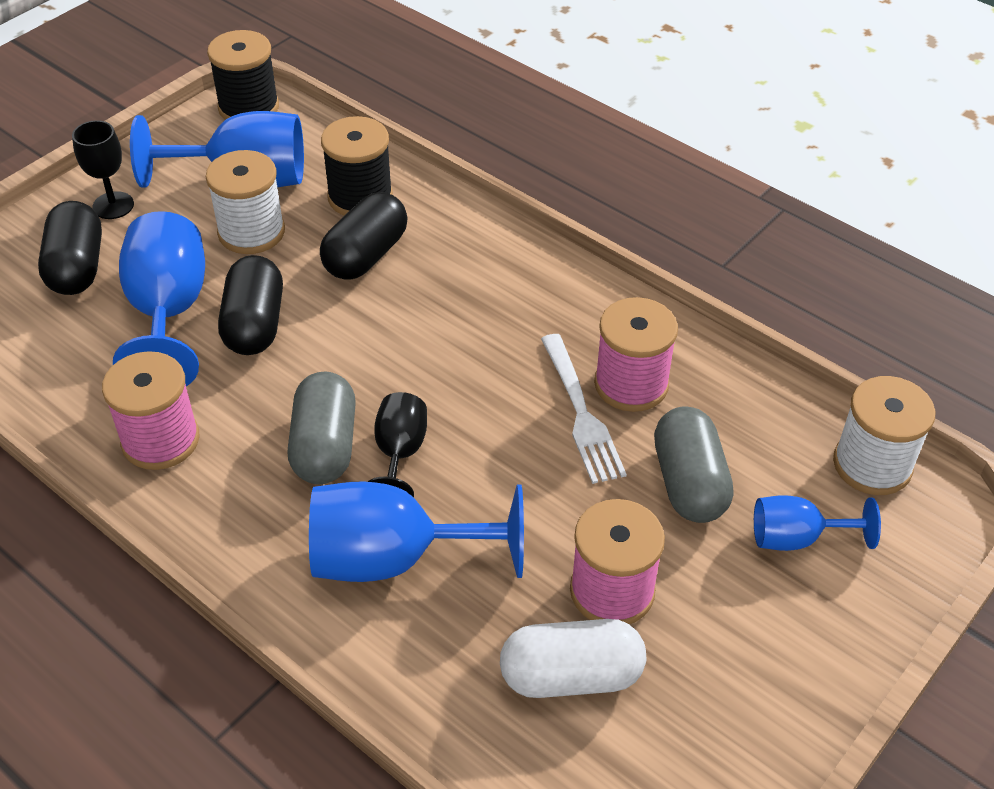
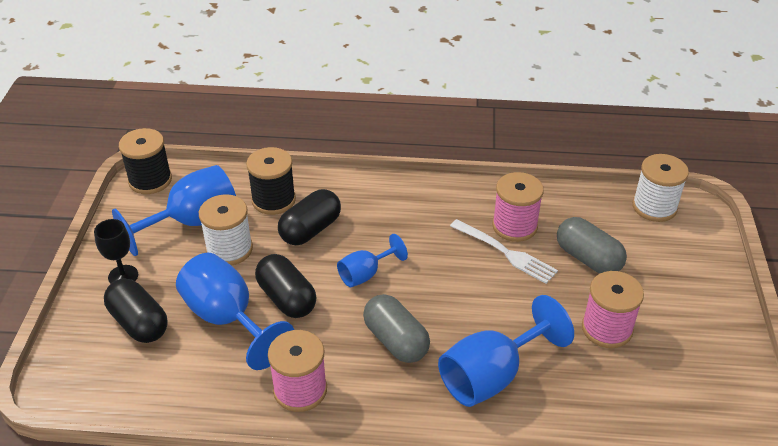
camera: 35 degrees left, 5 degrees down
(366, 255) = (310, 230): black capsule -> black capsule turned 45 degrees clockwise
(399, 454) = (439, 322): black goblet -> none
(571, 676) = (630, 379): white capsule -> none
(797, 538) = (658, 257): blue goblet -> blue goblet (366, 274)

